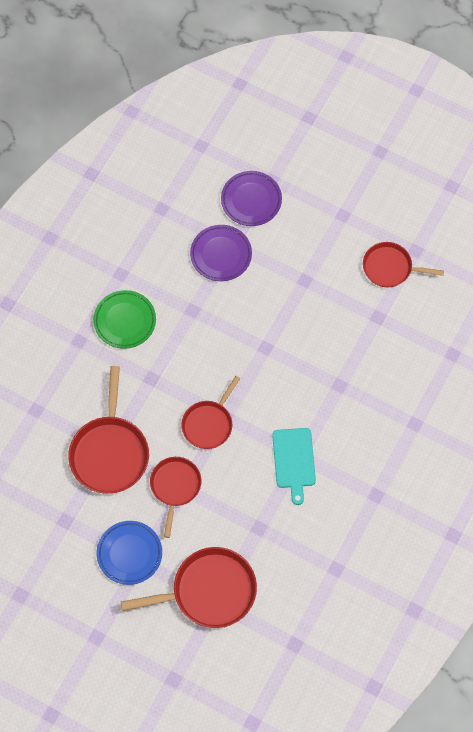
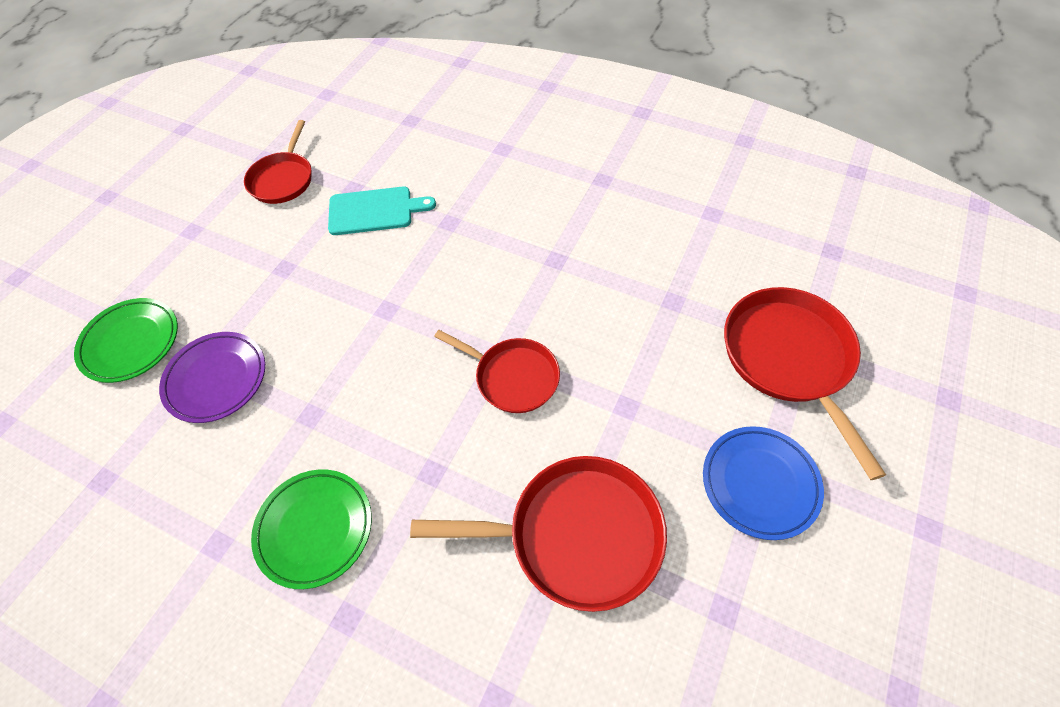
camera: 90 degrees left, 10 degrees down
(175, 487) = (626, 419): red pan -> none
(251, 200) = (131, 343): purple plate -> green plate
(294, 461) = (564, 266): turquoise cutting board -> turquoise cutting board (375, 211)

